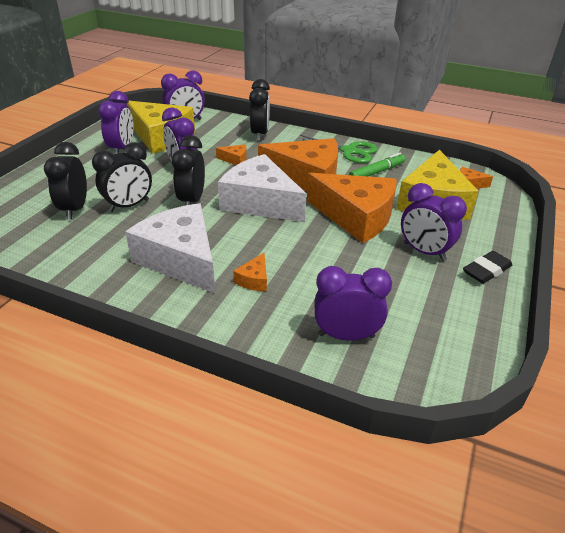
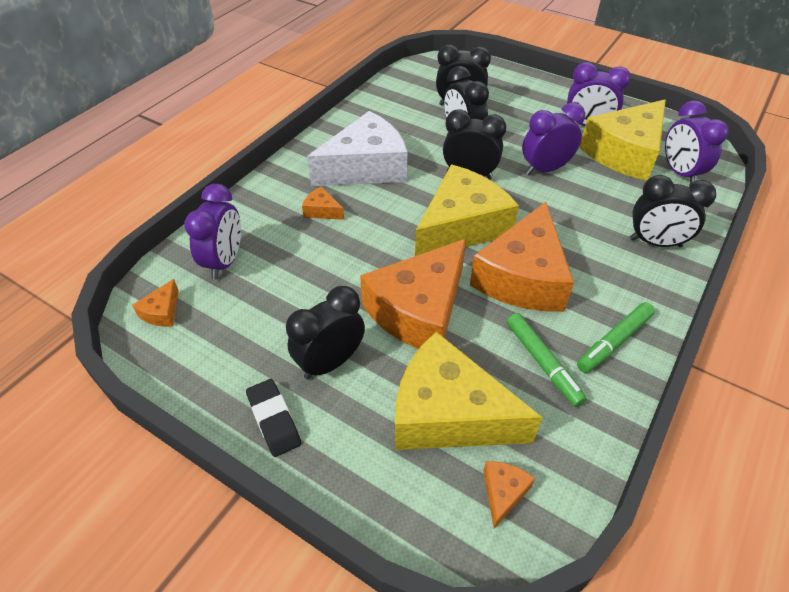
camera: 100 degrees right, 10 degrees up
(235, 160) = (570, 213): orange cheese -> orange cheese (162, 312)
(260, 202) = (461, 226): white cheese -> yellow cheese
(349, 151) = (614, 342): green scissors -> green marker
(424, 252) = (330, 362): purple clock -> black clock

